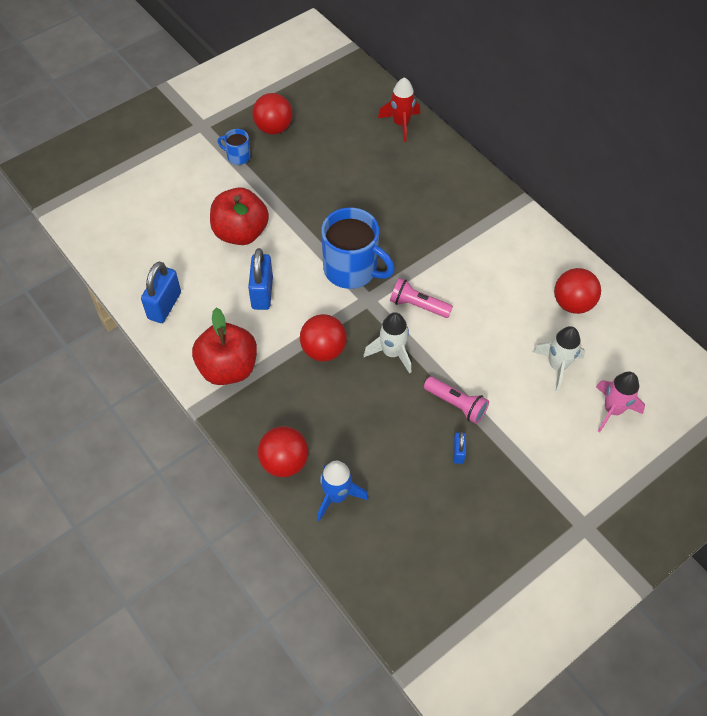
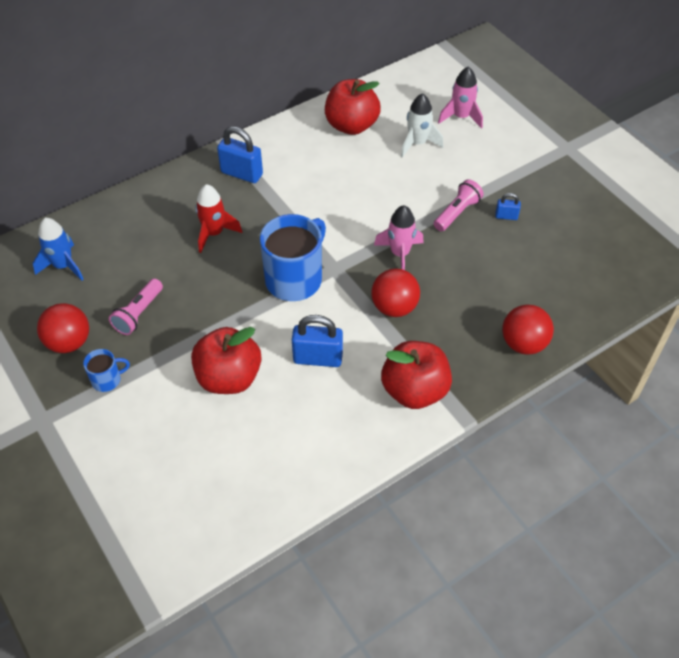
camera: 85 degrees left, 5 degrees down
(164, 305) = (327, 454): blue padlock -> blue padlock (241, 173)
(238, 156) = (107, 380): blue mug -> blue mug turned 135 degrees counterclockwise
(336, 496) = (556, 304): blue rocket -> blue rocket (63, 266)
(392, 353) = (399, 254): white rocket -> pink rocket
(401, 124) = (96, 225): red rocket -> red rocket (214, 233)
(418, 305) = (345, 230): pink flashlight -> pink flashlight (139, 313)
(572, 303) = (351, 125): red ball -> red apple

